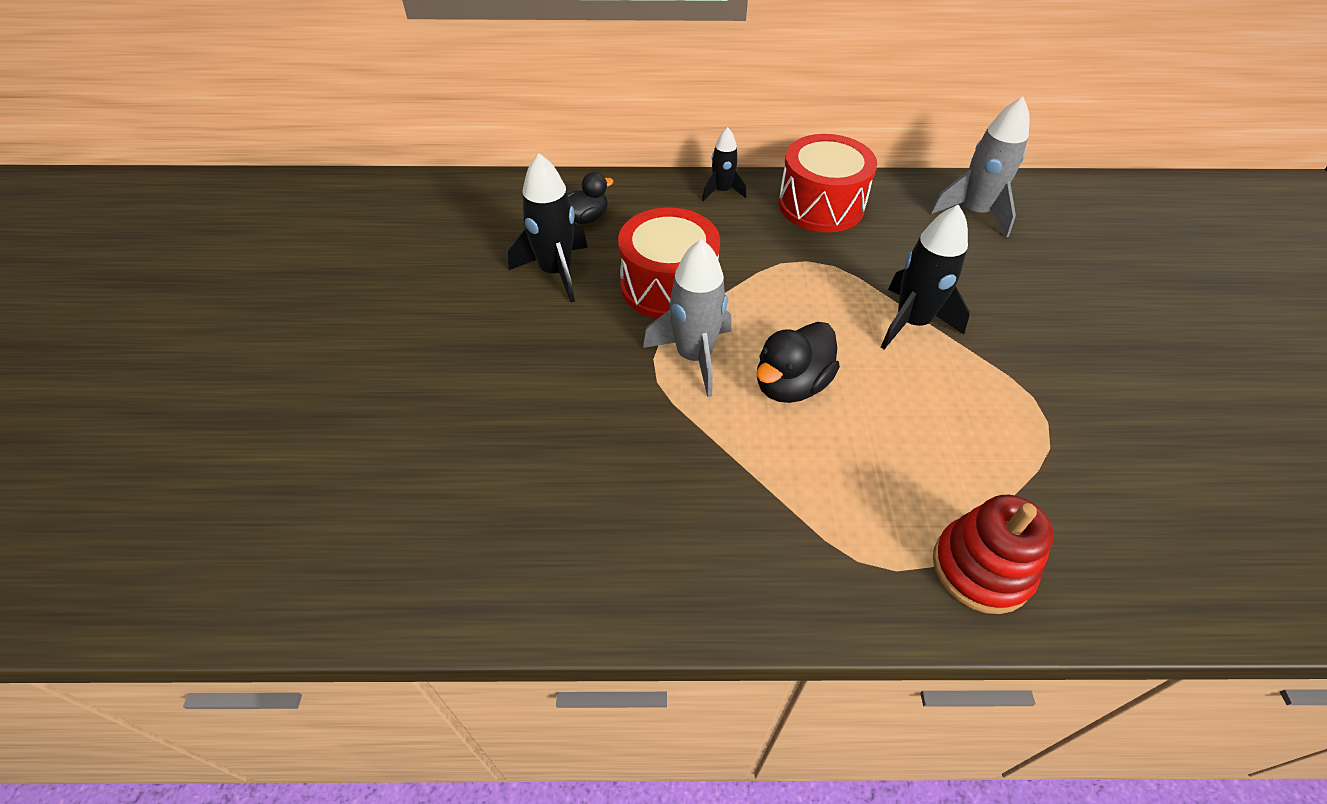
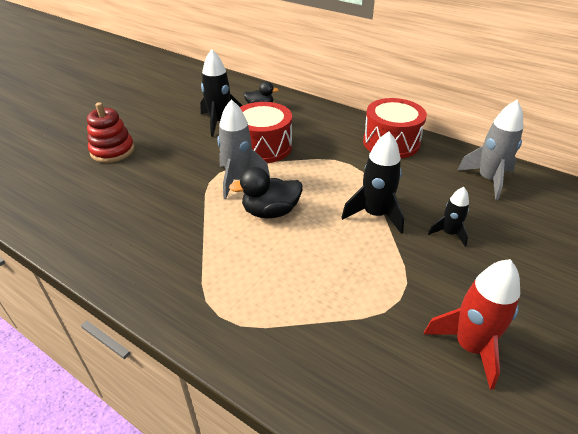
camera: 35 degrees right, 10 degrees down
(722, 191) = (342, 118): black rocket -> black rocket (449, 233)
(981, 568) = (264, 342): red stacking toy -> red stacking toy (112, 151)
(1158, 438) = (470, 346): none -> red rocket

